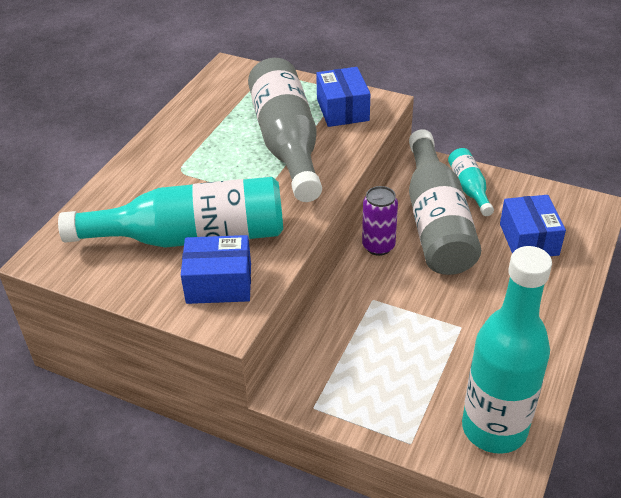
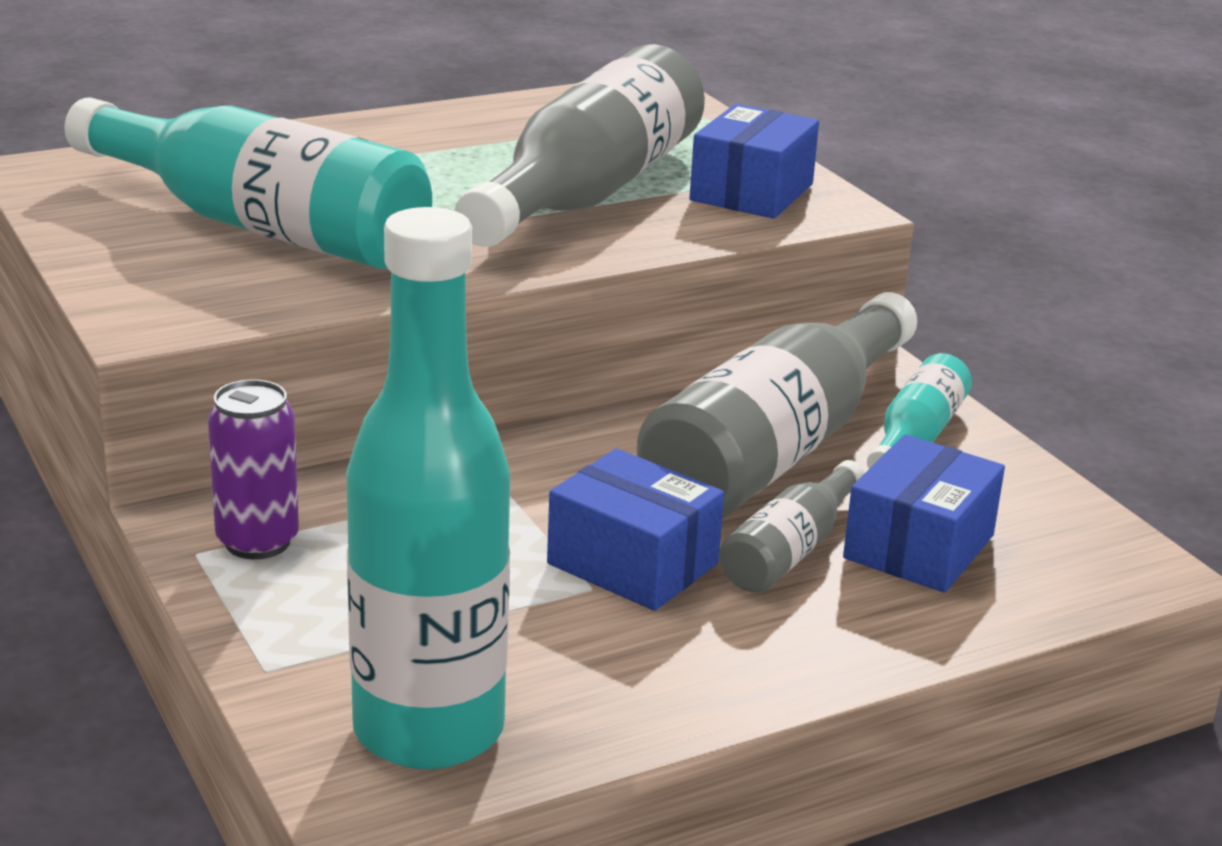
camera: 35 degrees right, 15 degrees down
(219, 283) = (209, 283): blue box -> blue box (633, 563)
(378, 246) = (621, 433): purple can -> purple can (257, 542)
(496, 267) = (790, 550): none -> grey bottle

